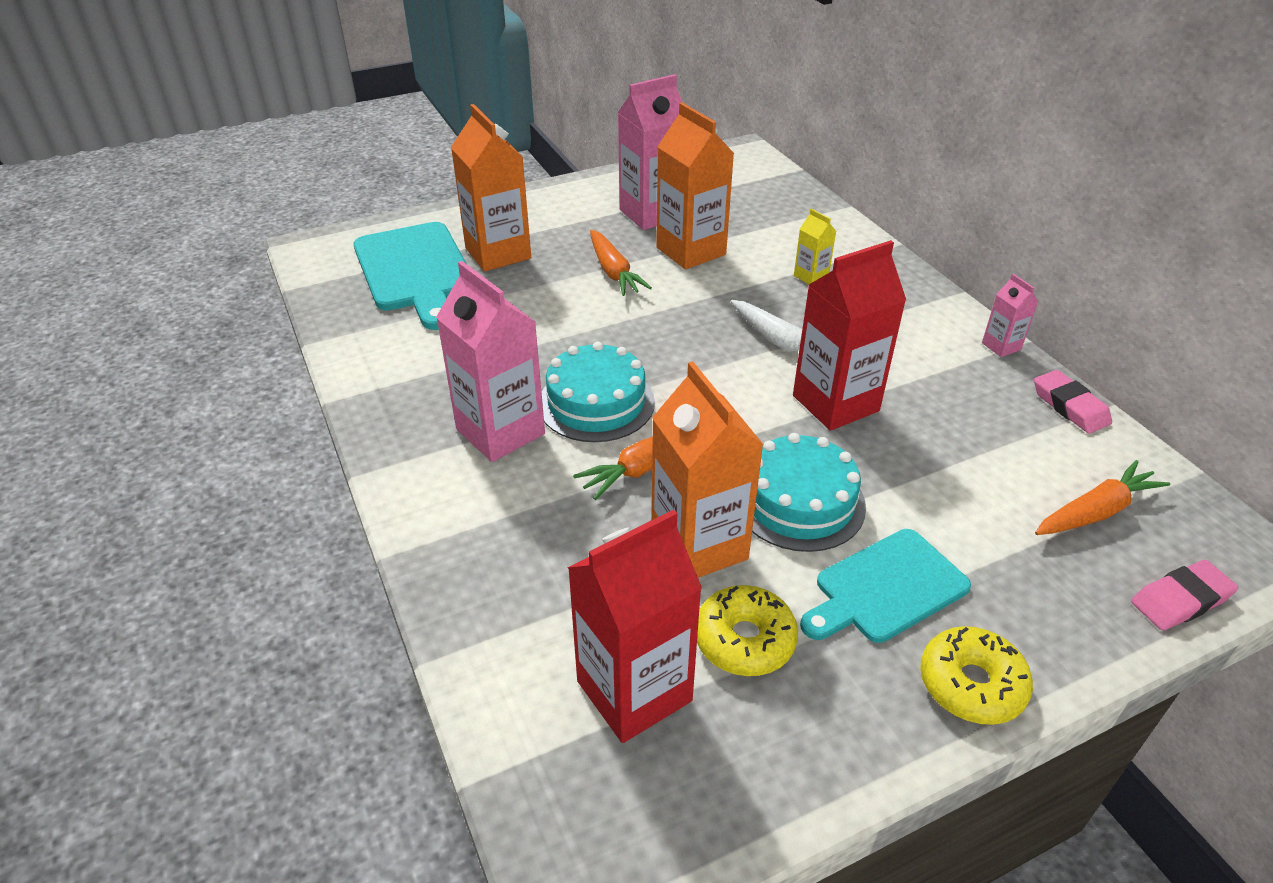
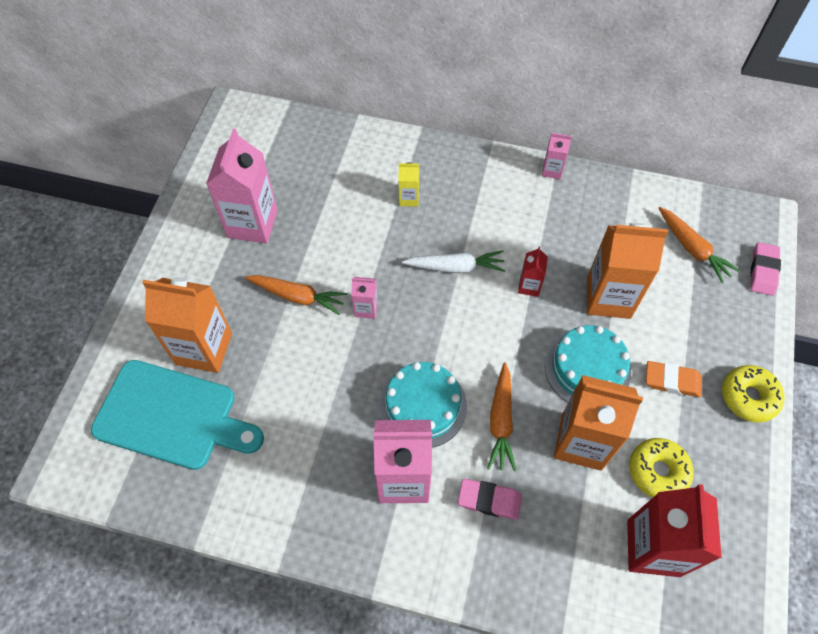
camera: 50 degrees left, 20 degrees up
(654, 314) = (366, 309): none -> pink carton
(691, 251) = (319, 236): orange carton -> orange carton (608, 297)
(835, 403) = (529, 286): red carton -> red carton, size x0.47
(885, 588) = (672, 381): turquoise cutting board -> orange eraser
(1070, 406) = (620, 188): pink eraser -> pink eraser (489, 500)
(1096, 511) = (692, 249): orange carrot -> orange carrot turned 135 degrees clockwise

